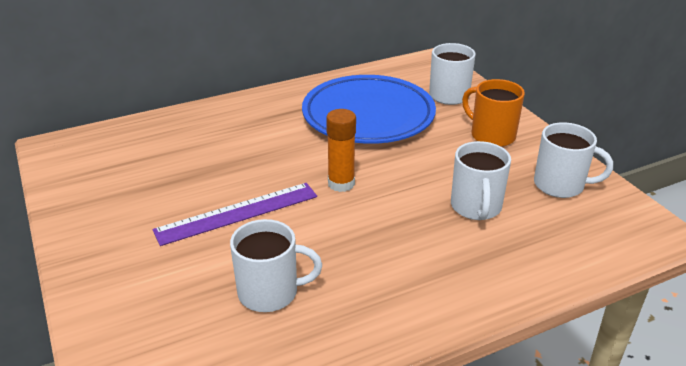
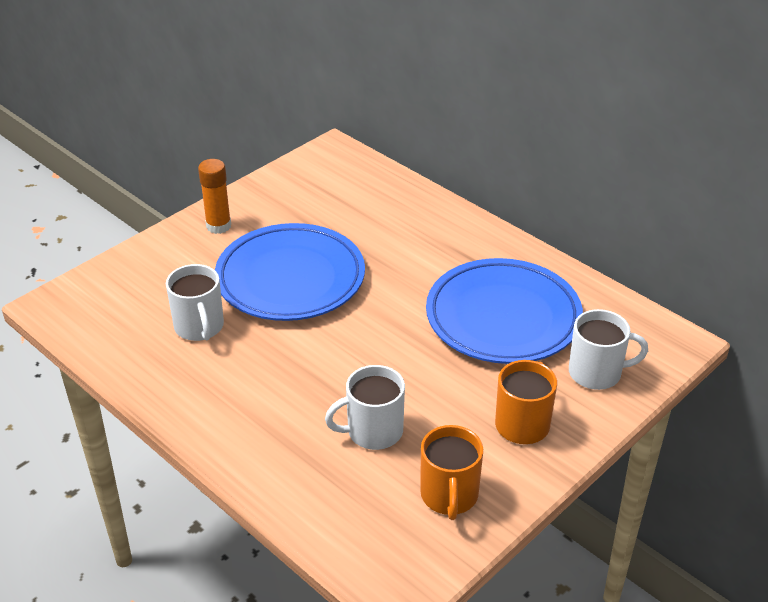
camera: 70 degrees right, 5 degrees up
(237, 213) = (290, 279): purple ruler -> blue plate
(341, 184) = (365, 329): orange glue stick -> orange glue stick (218, 226)
(560, 185) = (449, 496): white mug -> orange mug

